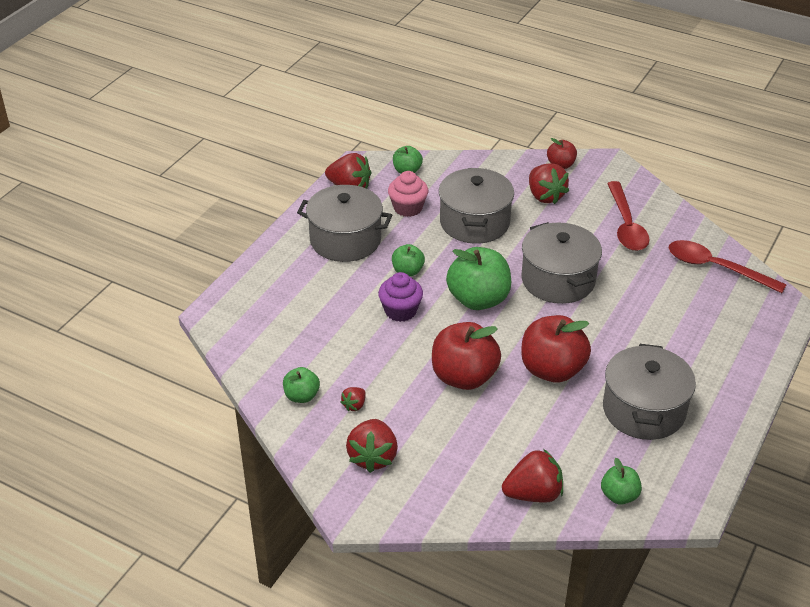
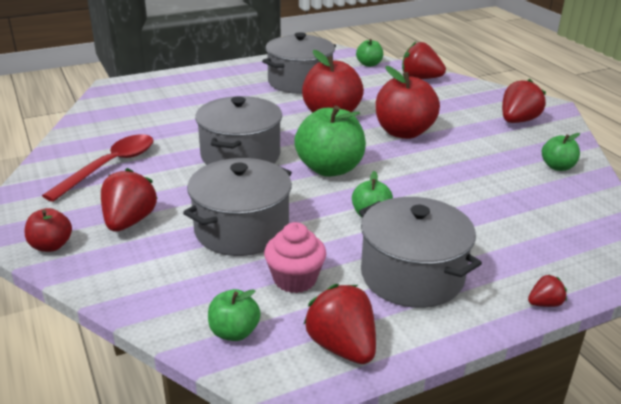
camera: 145 degrees left, 10 degrees down
(354, 405) = (512, 147): red strawberry -> red strawberry (544, 304)
(400, 311) = (413, 188): purple cupcake -> none
(716, 268) = (109, 116): red spoon -> none

